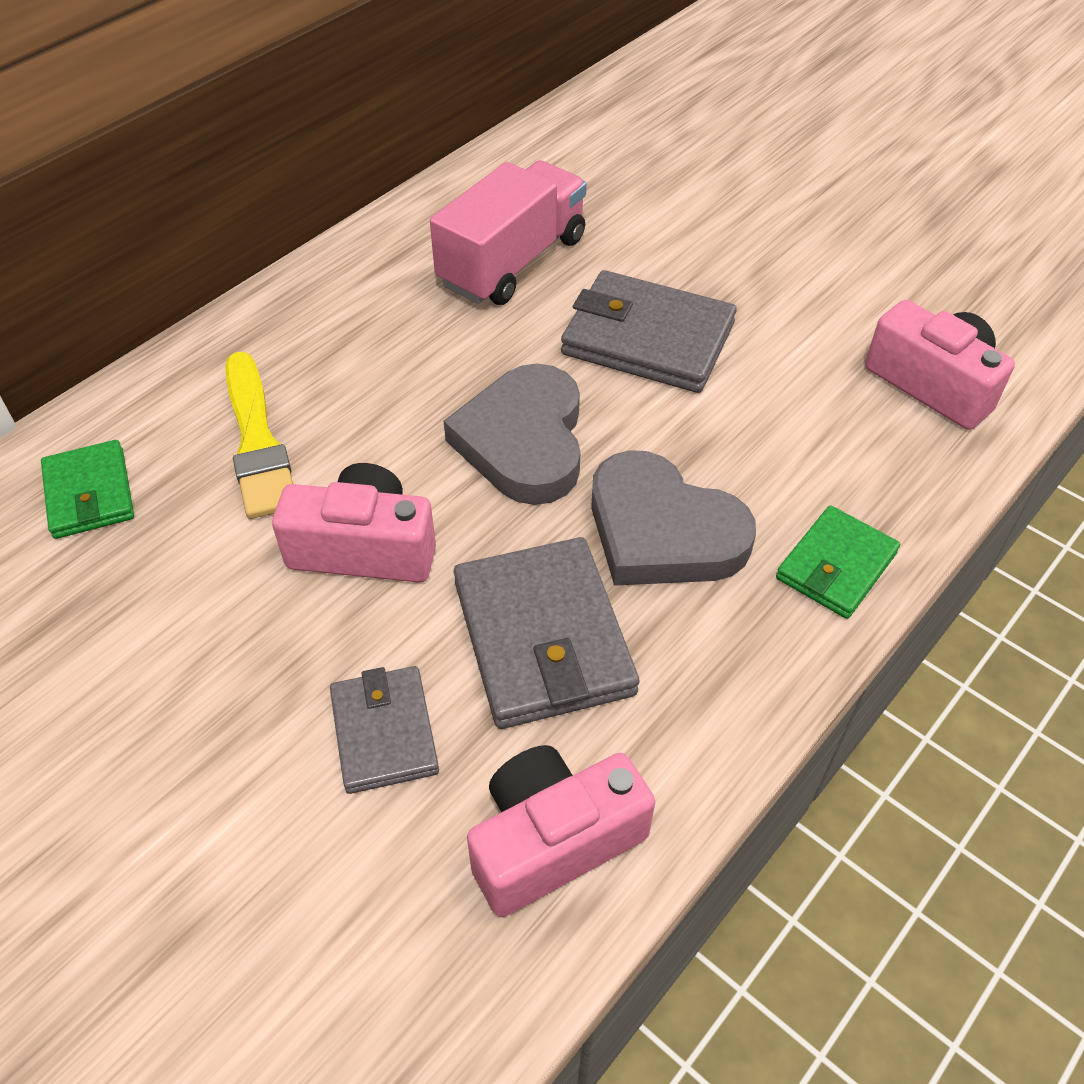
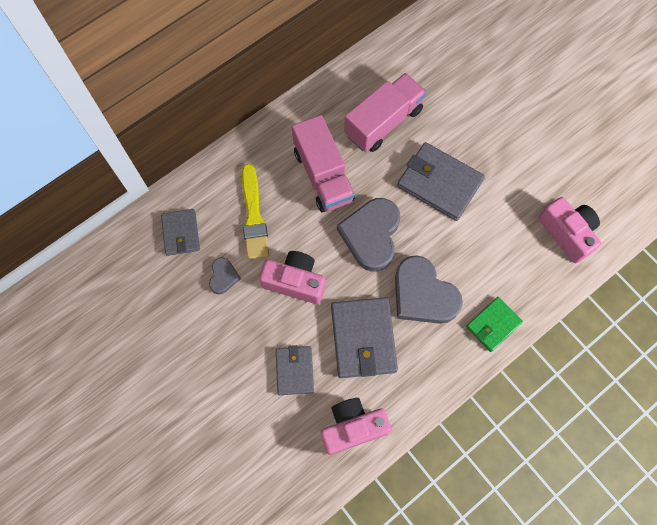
camera: 10 degrees right, 20 degrees up
(89, 493) = (181, 233): green wallet -> grey wallet
(192, 562) = (223, 277): none -> grey heart
(403, 356) = (323, 175): none -> pink truck

